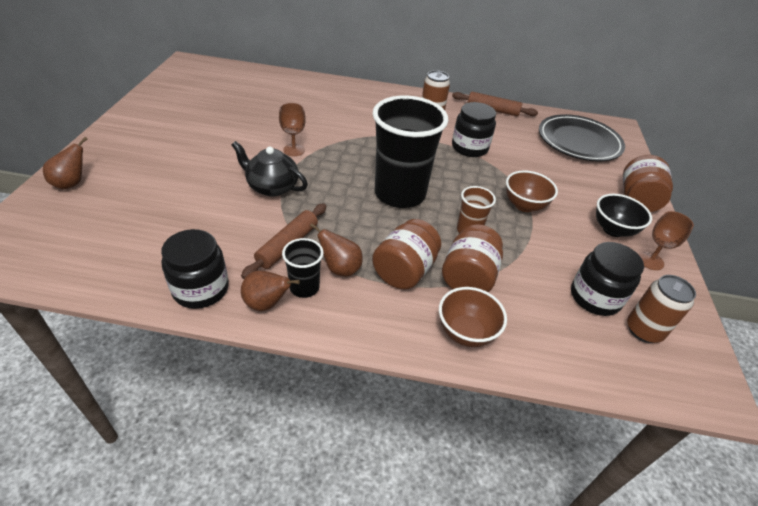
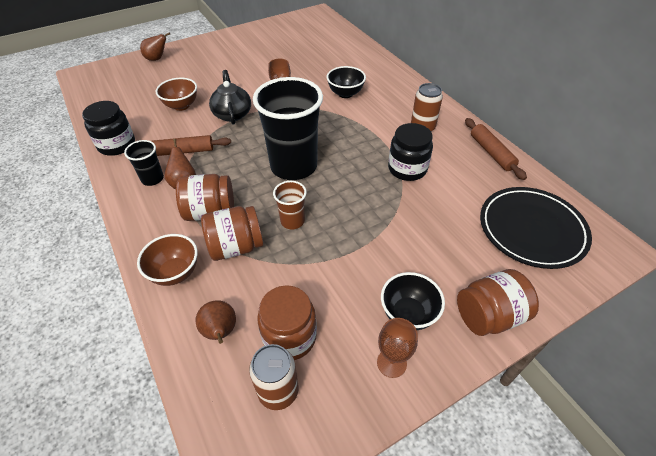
camera: 55 degrees right, 5 degrees up
(267, 304) = (126, 173): brown pear -> brown pear (220, 332)
(338, 119) = (345, 93): none -> black bowl
(524, 205) = (367, 237): brown bowl -> brown bowl (181, 106)
(595, 297) = (289, 337): black jar -> brown jar

